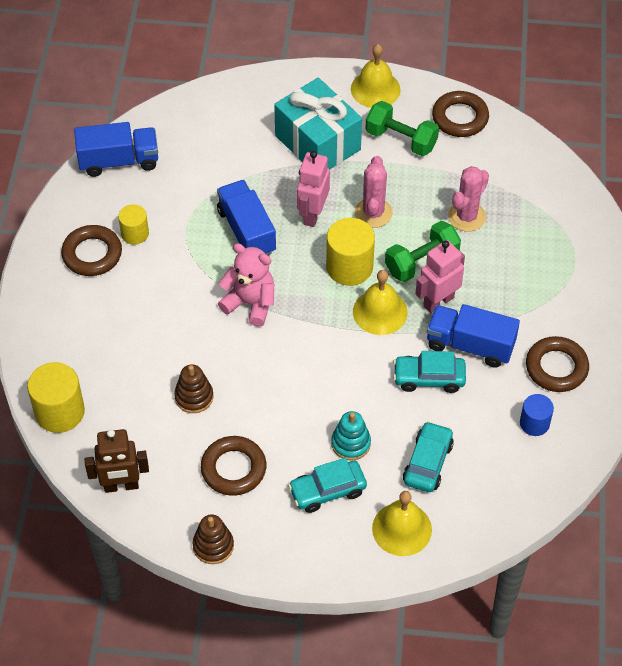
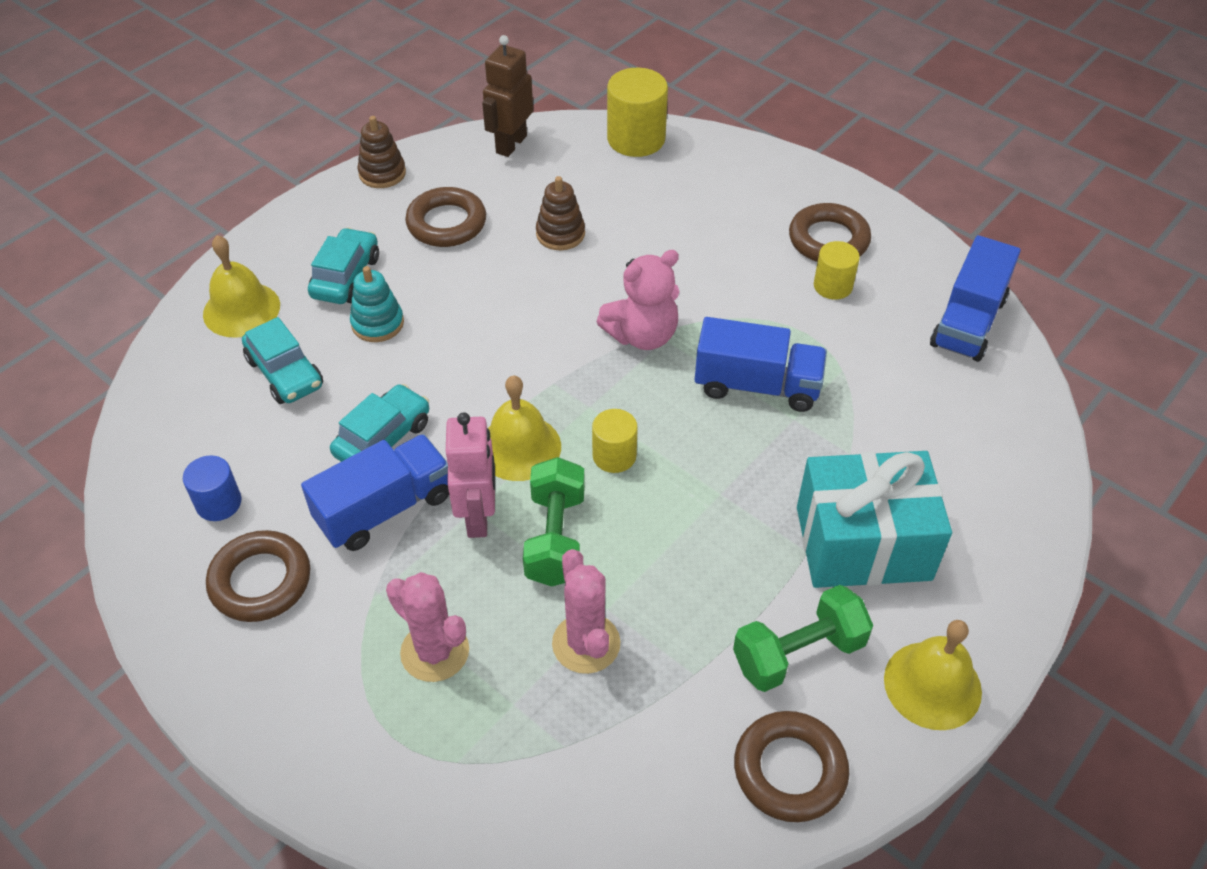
camera: 125 degrees right, 5 degrees down
(312, 214) = (733, 465): pink robot -> none
(349, 267) = (614, 456): yellow cylinder -> yellow cylinder, size x0.60
(373, 213) = (683, 533): pink cactus -> pink cactus (435, 651)

